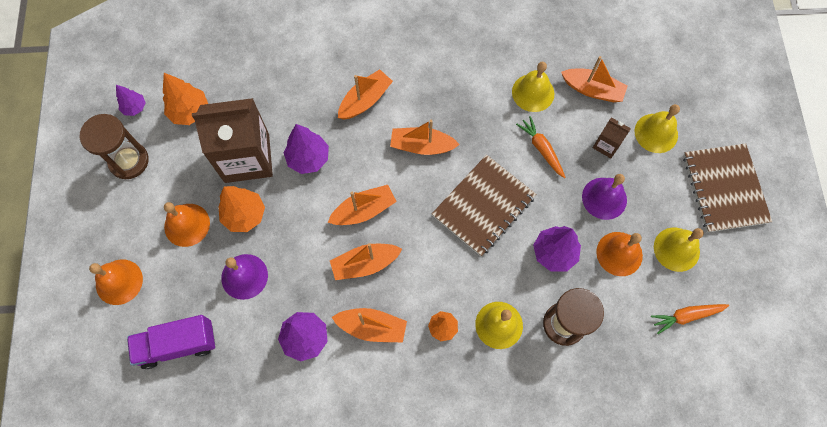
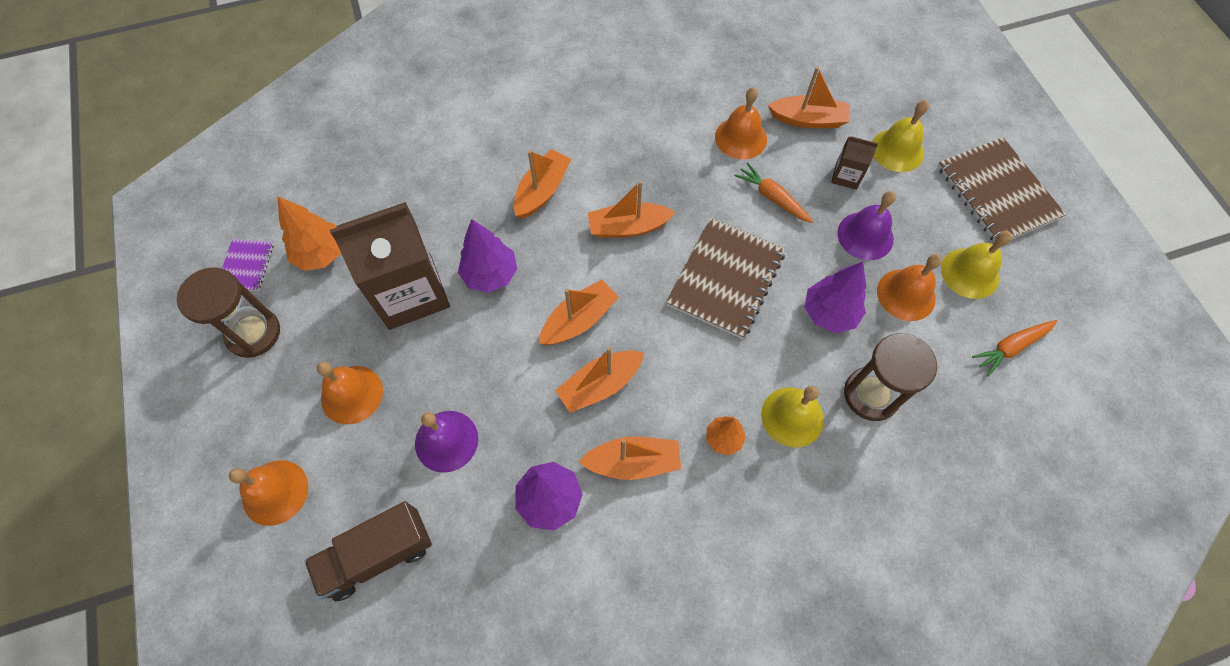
camera: 15 degrees left, 5 degrees down
(135, 107) = (246, 266): purple tree -> purple notebook
(178, 344) = (378, 555): purple truck -> brown truck
(244, 215) = (426, 363): orange tree -> none
(533, 92) = (740, 138): yellow bell -> orange bell

